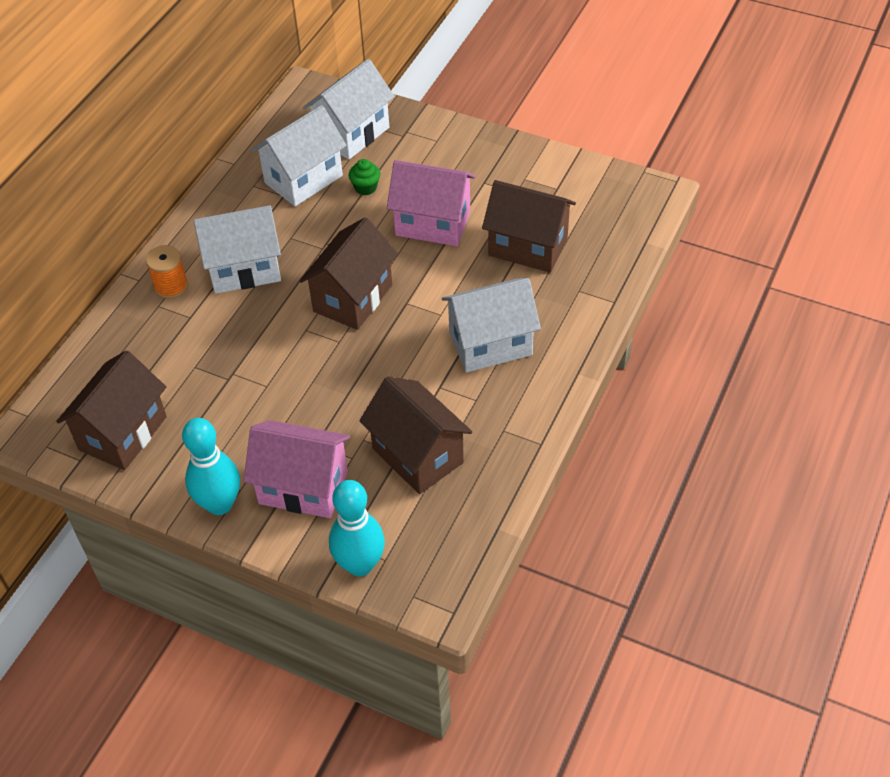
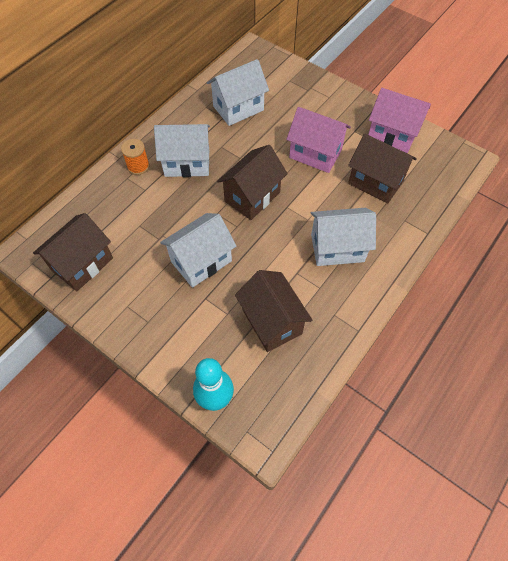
camera: 10 degrees right, 10 degrees up
(220, 504) = (132, 330): turquoise bowling pin -> none
(303, 487) = (190, 329): pink house -> pink house (392, 135)
(352, 134) = (275, 83): white house -> white house (201, 261)
(365, 188) = (276, 121): green cupcake -> none

